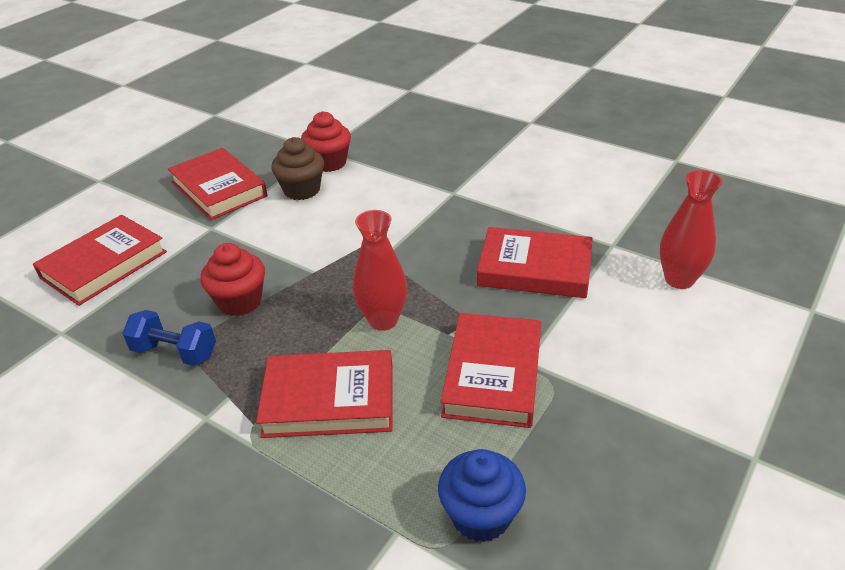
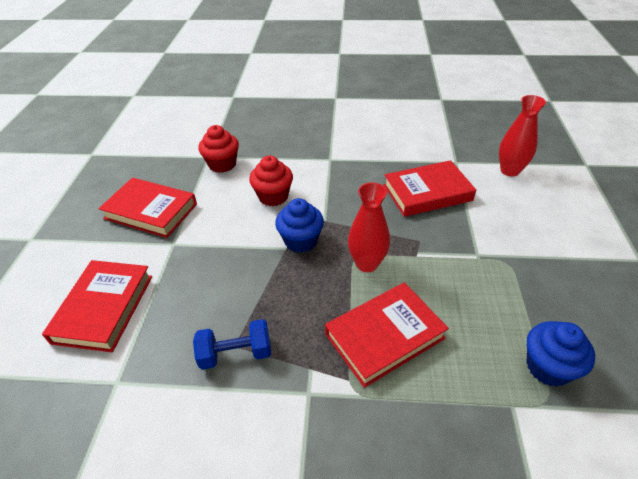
camera: 30 degrees left, 5 degrees up
(240, 301) = (251, 292): red cupcake -> red cupcake (273, 196)
(302, 190) = (220, 191): brown cupcake -> none
(335, 270) = (301, 241): none -> blue cupcake
(493, 375) = (468, 271): red book -> none

